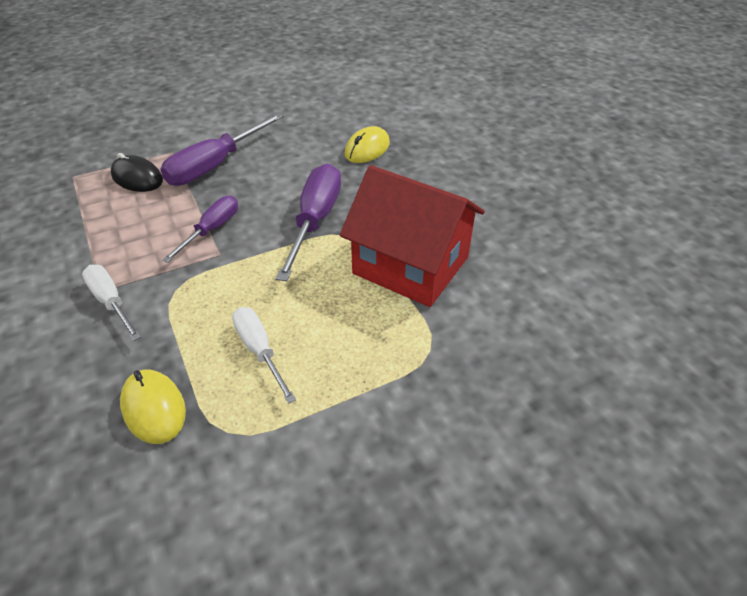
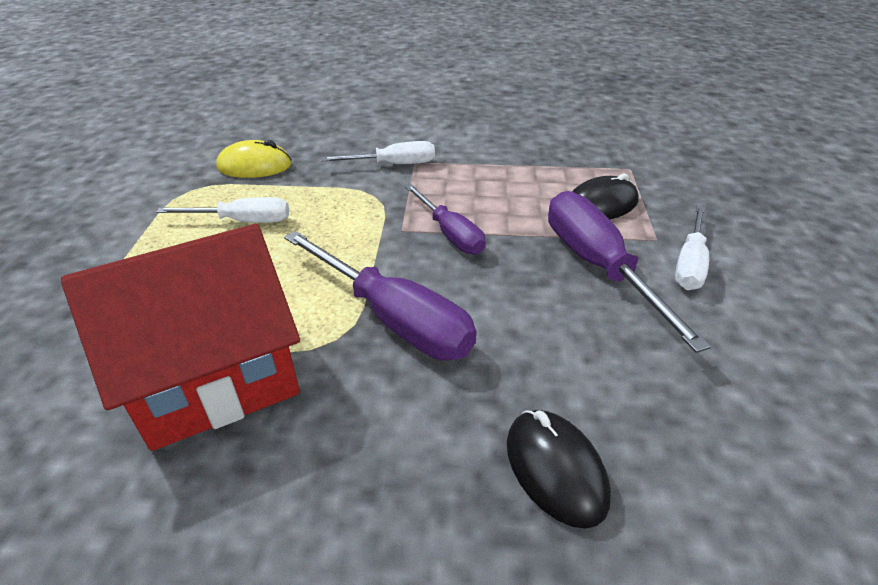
camera: 120 degrees right, 5 degrees down
(193, 138) = (690, 263): none -> white screwdriver
(367, 149) = (555, 469): yellow mouse -> black mouse

